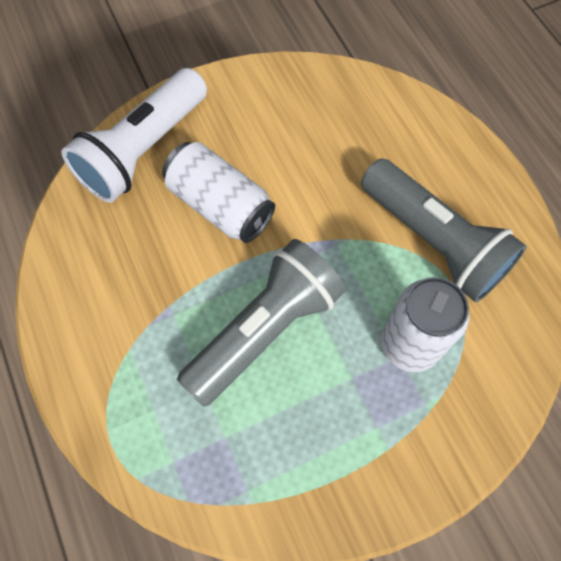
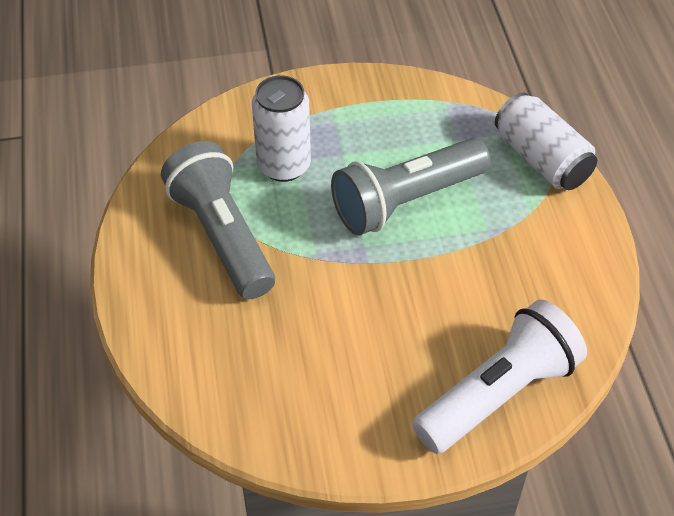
camera: 165 degrees left, 15 degrees down
(220, 205) = (423, 314): white can -> white can (541, 159)

